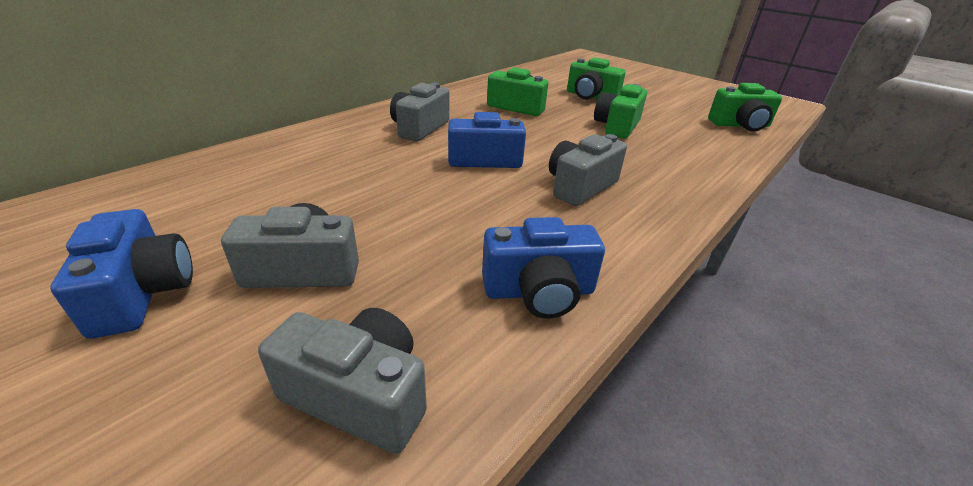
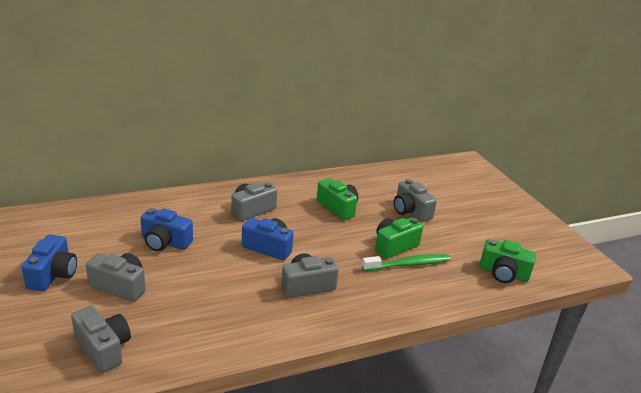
camera: 25 degrees right, 5 degrees down
(539, 291) = (214, 337): blue camera -> blue camera (165, 242)
(591, 96) = (410, 211): green camera -> grey camera
(653, 138) = (408, 264): none -> green toothbrush

